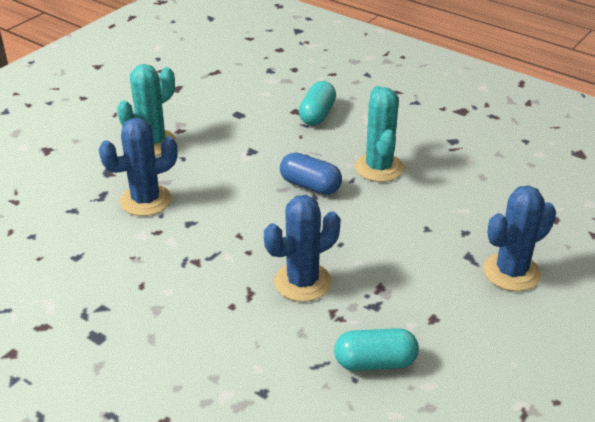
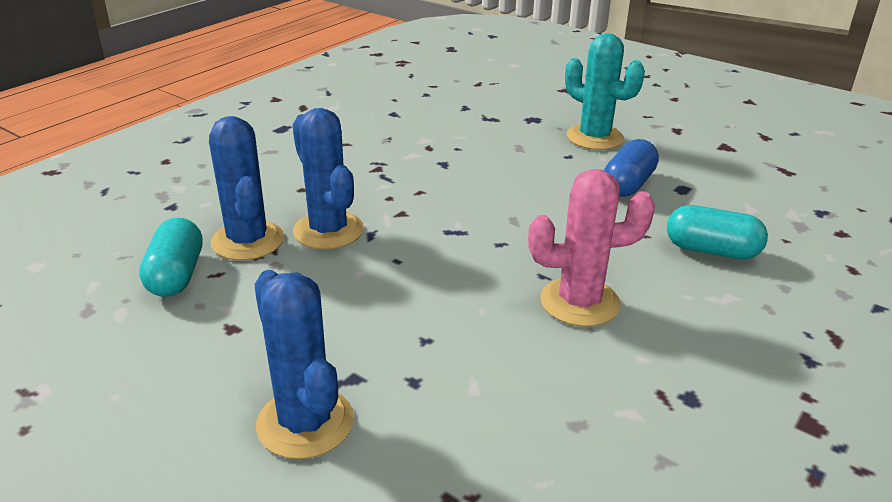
camera: 90 degrees right, 5 degrees down
(145, 200) = (483, 139): blue cactus -> blue cactus (247, 241)
(310, 186) = (523, 240): blue capsule -> blue capsule (628, 184)
(379, 167) = (579, 302): turquoise cactus -> pink cactus

